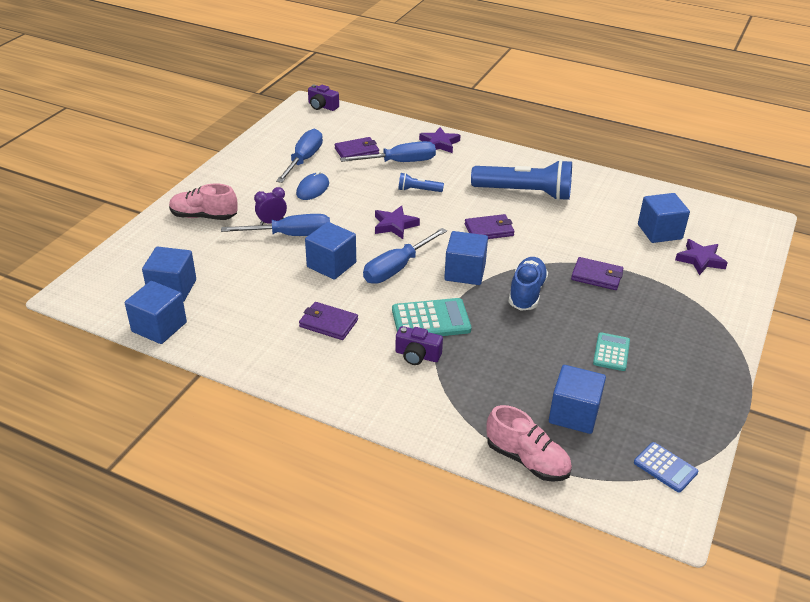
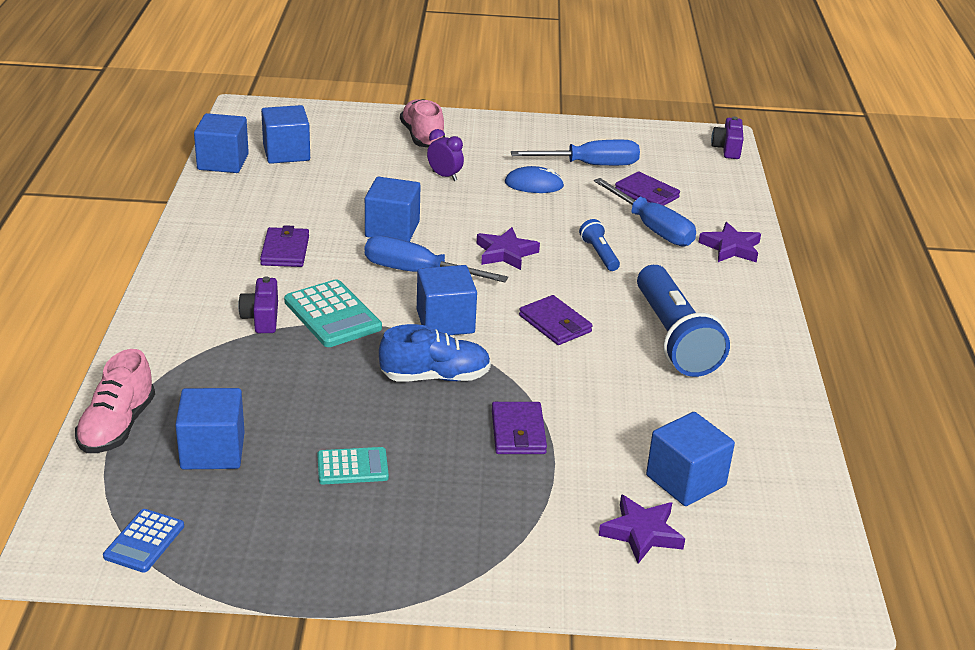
camera: 65 degrees right, 5 degrees down
(291, 235) = (429, 193): blue screwdriver -> none

